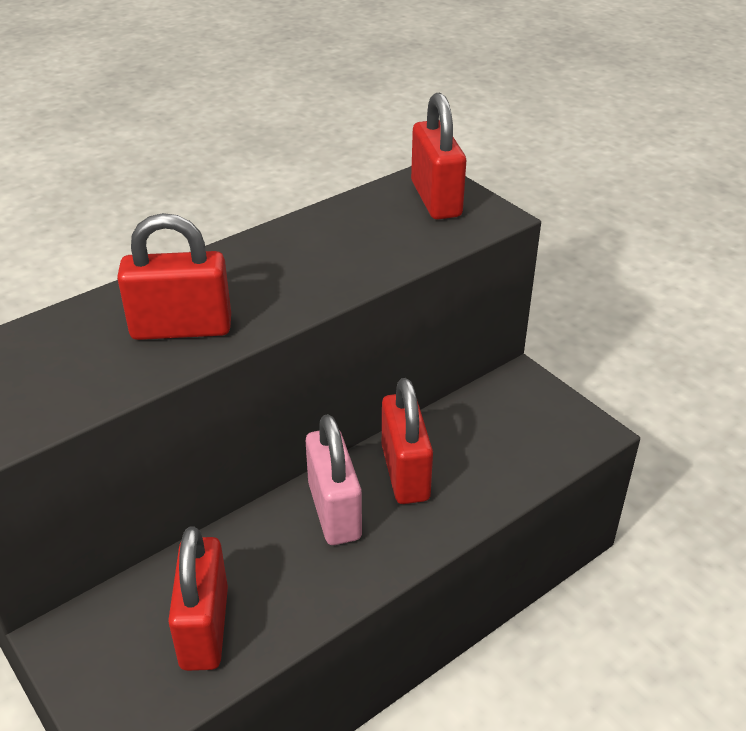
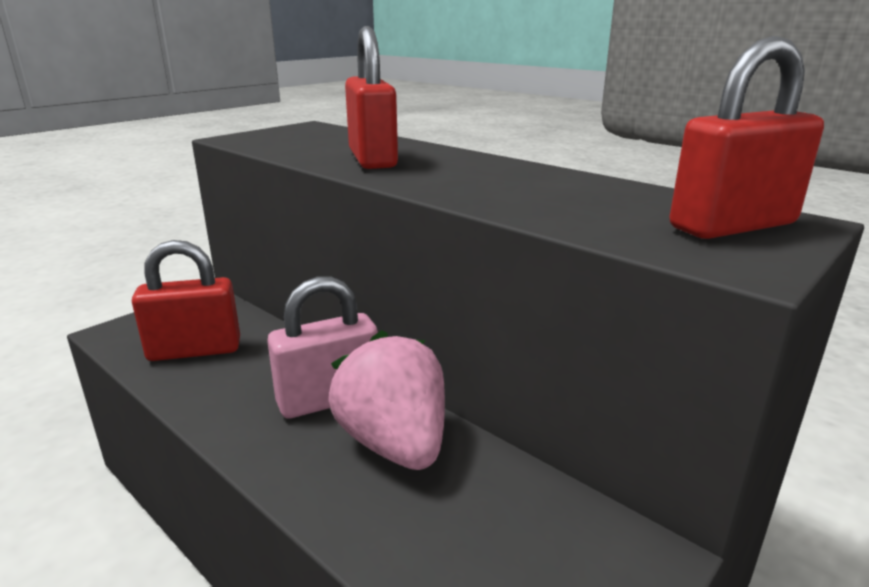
camera: 80 degrees right, 15 degrees down
(405, 473) = (394, 443): red padlock -> pink strawberry

